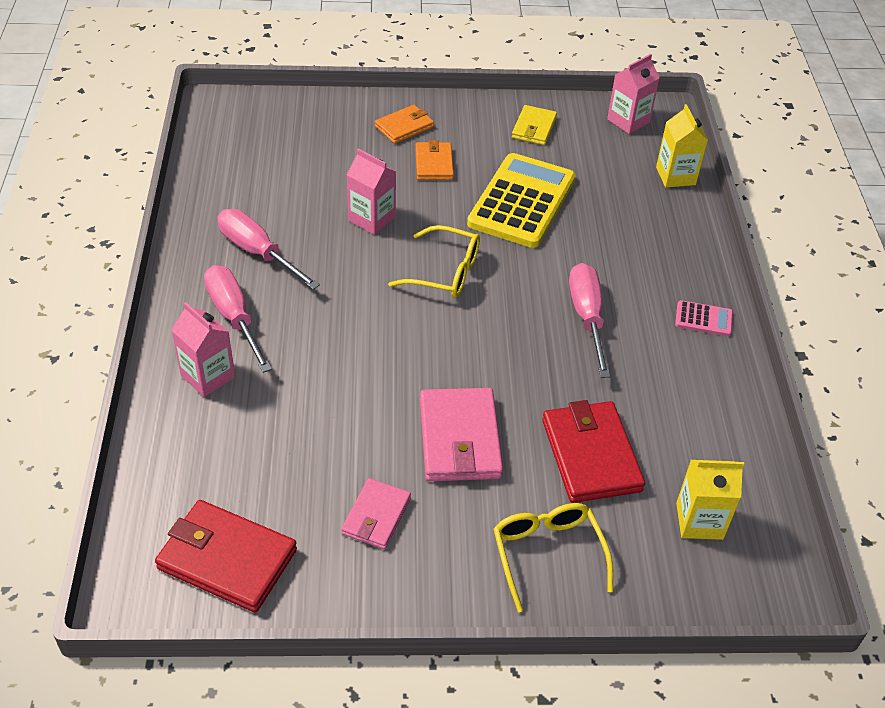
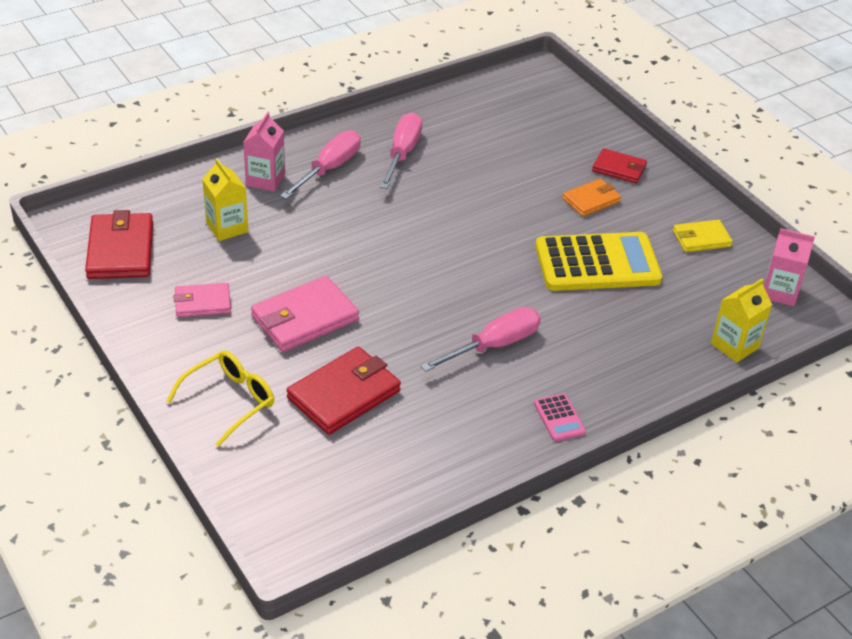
camera: 60 degrees right, 5 degrees down
(371, 219) = (492, 192): pink carton -> none
(404, 127) = (619, 169): orange wallet -> red wallet
(445, 272) = (471, 251): yellow glasses -> none
(699, 521) = (324, 479): yellow carton -> yellow carton (227, 227)

